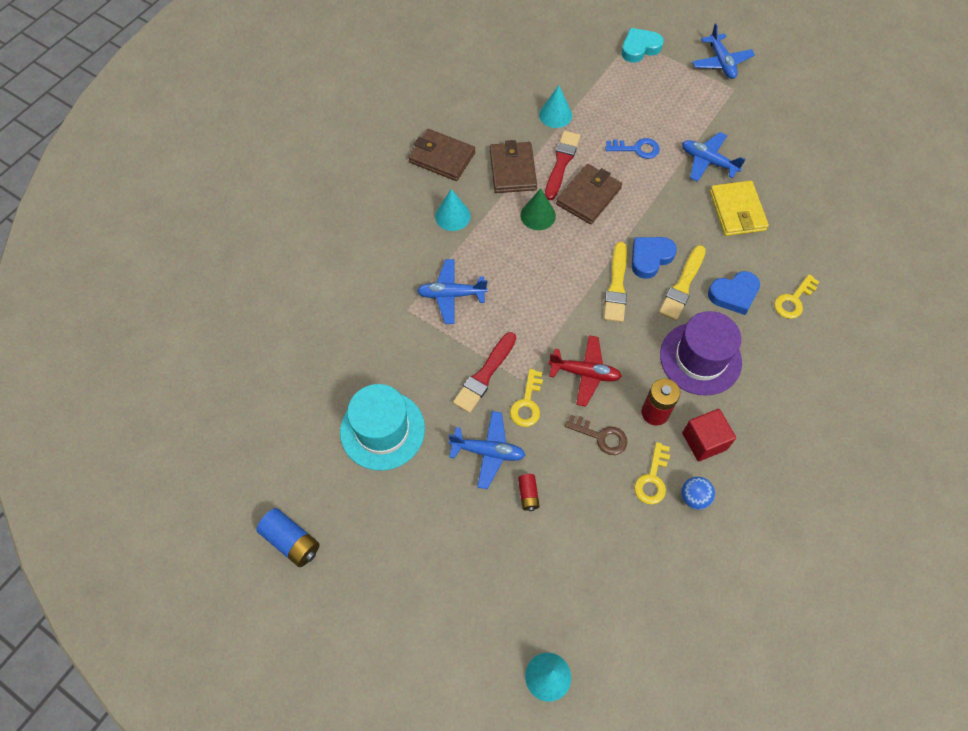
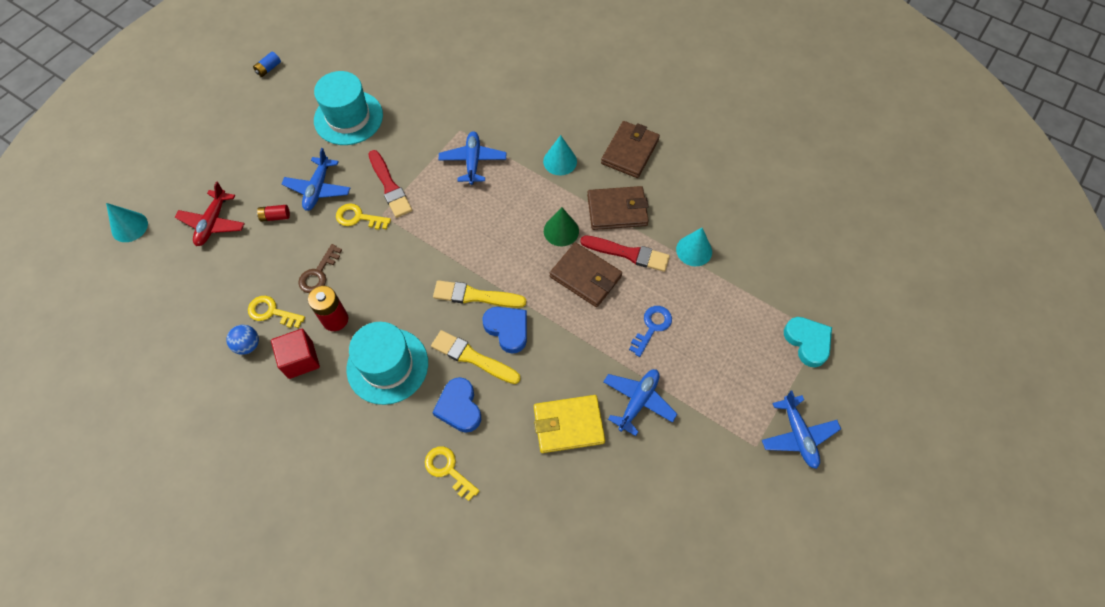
camera: 90 degrees right, 0 degrees up
(291, 541) = (269, 69): blue battery -> blue battery, size x0.59
(484, 375) = (390, 186): red brush -> red brush turned 150 degrees counterclockwise
(585, 373) = (382, 264): red plane -> red plane (213, 223)
(636, 149) = (652, 327): blue key -> blue key turned 150 degrees counterclockwise
(700, 358) = (387, 366): purple hat -> turquoise hat
(721, 62) = (798, 435): blue plane -> blue plane turned 90 degrees counterclockwise

